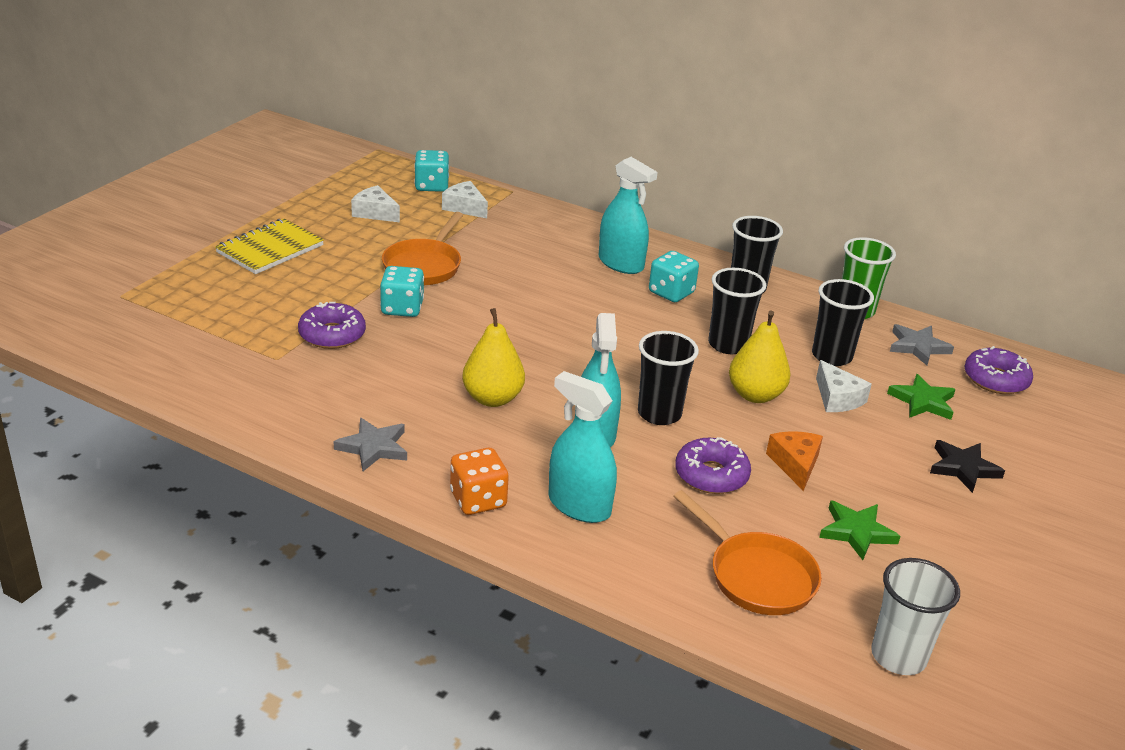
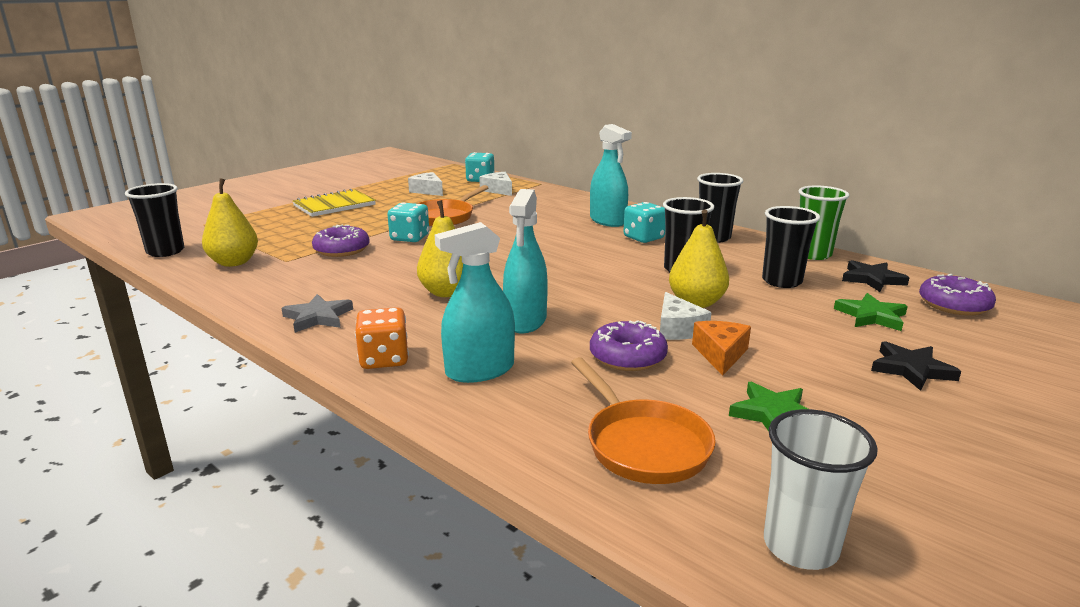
camera: 15 degrees right, 10 degrees down
(215, 366) = (234, 262): none -> yellow pear
(579, 506) = (480, 370): turquoise spray bottle -> turquoise spray bottle turned 75 degrees counterclockwise
(659, 414) = (596, 310): black cup -> black cup (165, 251)
(837, 398) = (780, 309): white cheese -> white cheese (677, 329)
(918, 347) = (872, 279): grey star -> black star

